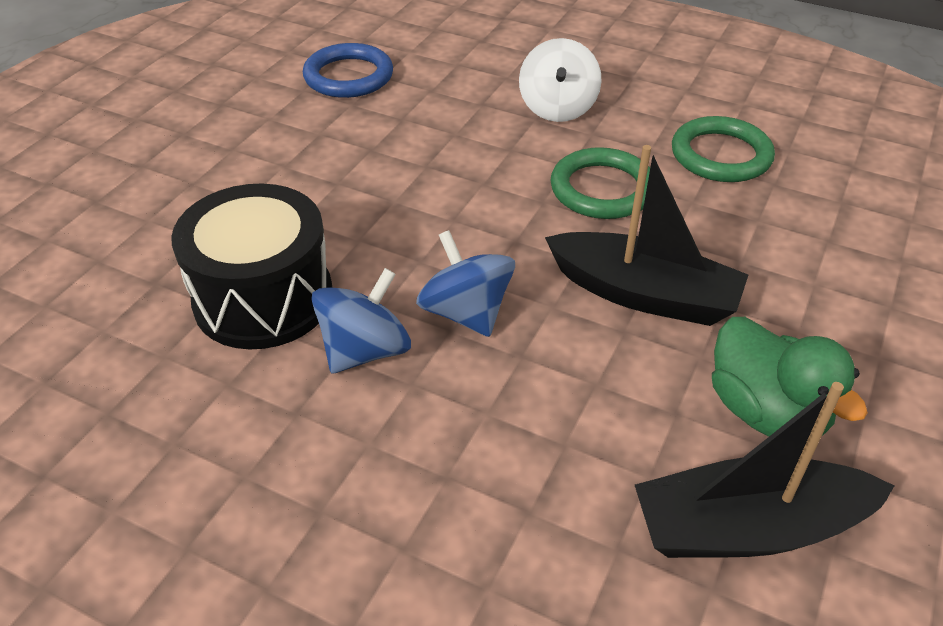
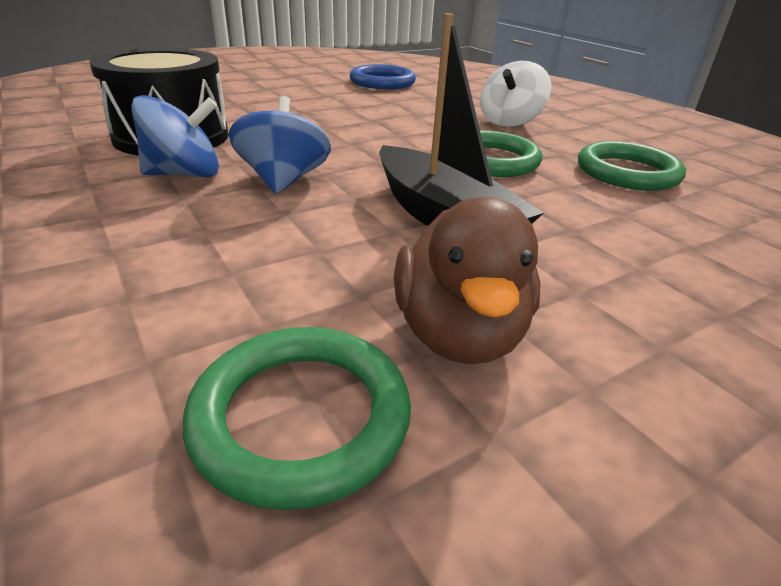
camera: 30 degrees right, 10 degrees down
(748, 528) = (301, 417): black boat -> green ring
(766, 412) = (459, 333): green duck -> brown duck

